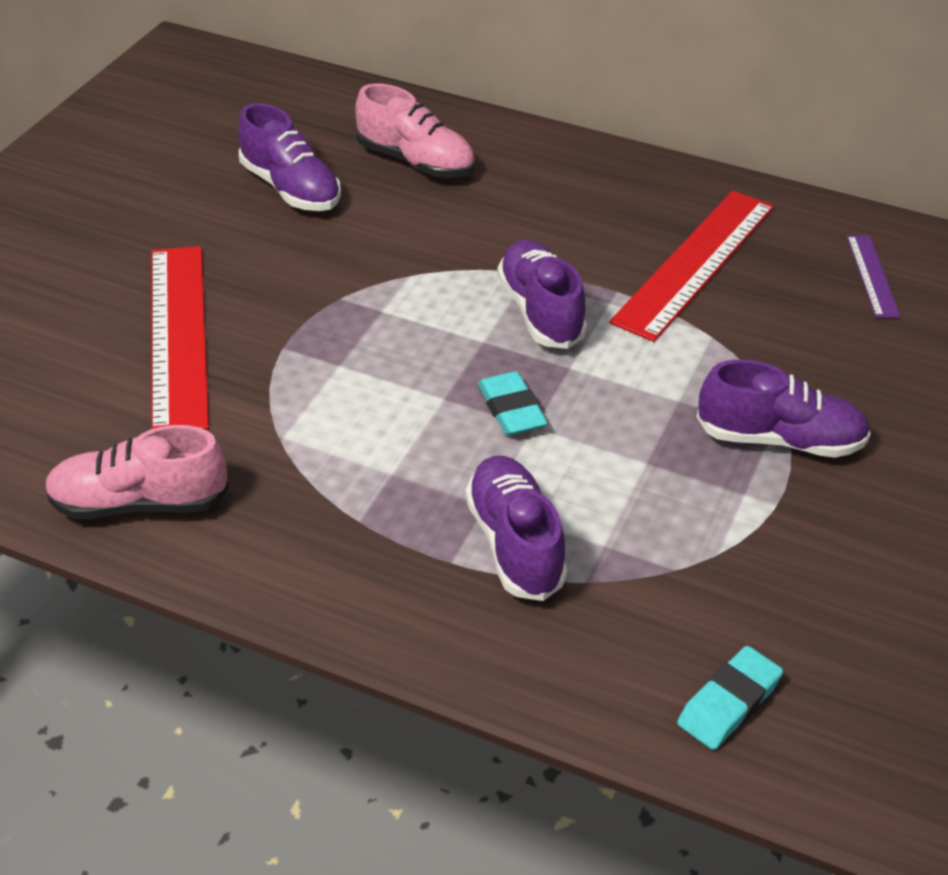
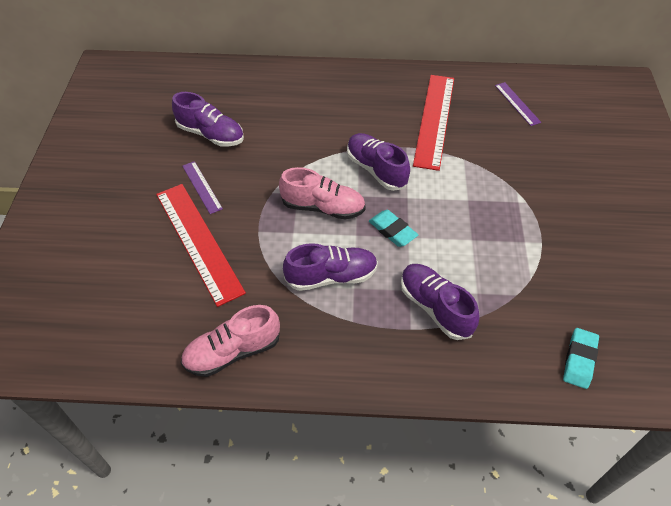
camera: 20 degrees left, 10 degrees up
(231, 260) = (202, 187): none -> purple ruler
(416, 162) = (268, 100): pink shoe -> pink shoe (323, 207)
(780, 440) = (524, 206): purple shoe -> purple shoe (331, 276)

